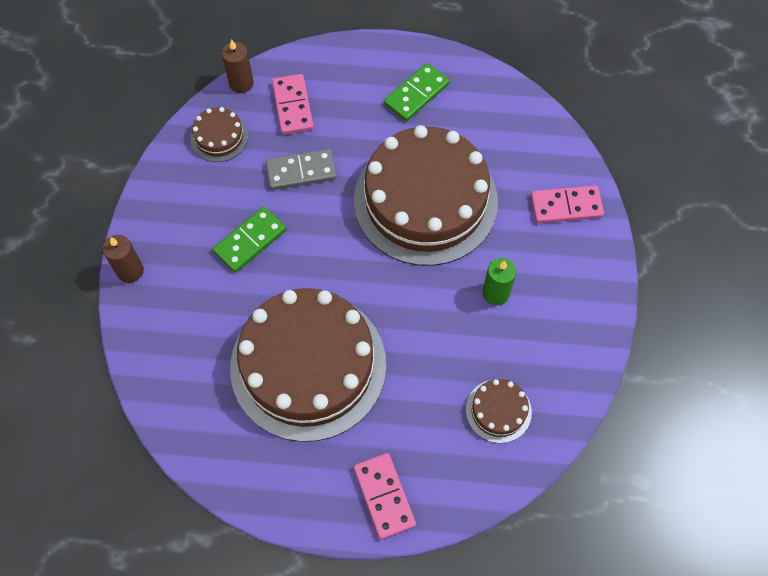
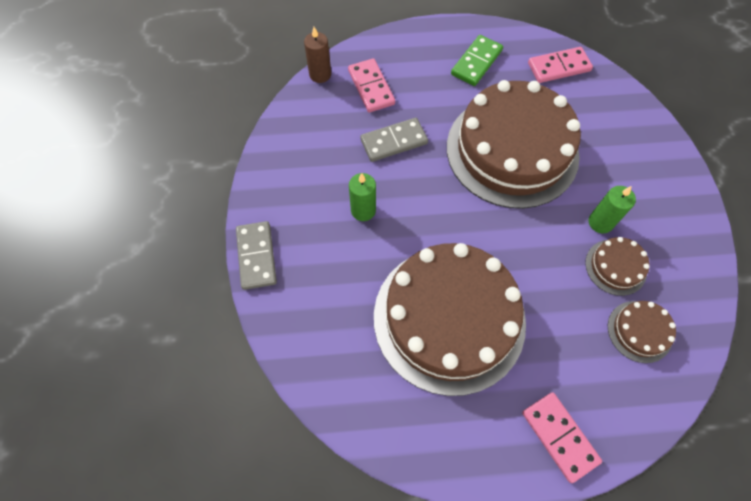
camera: 10 degrees left, 0 degrees up
(130, 271) = (256, 256): brown candle -> grey domino
(219, 137) = (311, 123): brown cake -> brown cake (615, 267)
(250, 241) = (363, 210): green domino -> green candle
(566, 206) = (635, 137): pink domino -> pink domino (558, 67)

